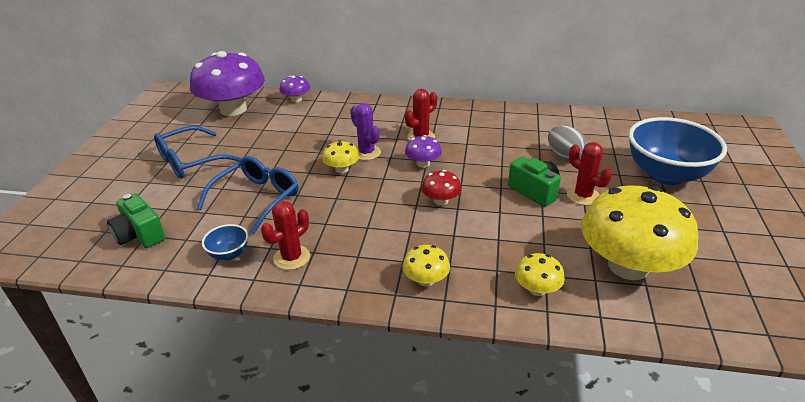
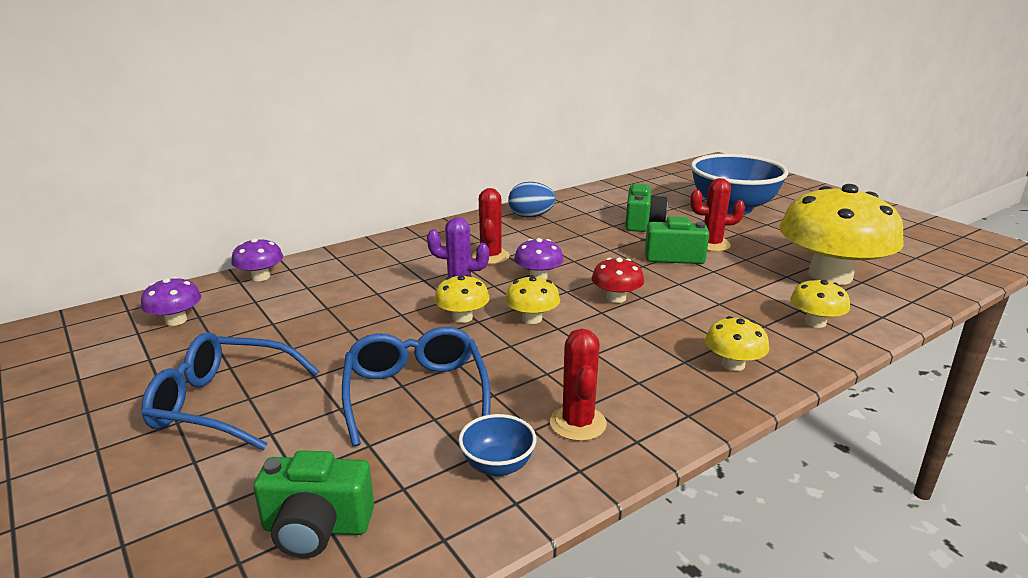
camera: 45 degrees left, 10 degrees down
(190, 161) = (223, 403): blue glasses -> blue glasses turned 90 degrees clockwise
(233, 109) = (176, 320): purple mushroom -> purple mushroom, size x0.44
(373, 188) = (532, 318): none -> yellow mushroom
(495, 118) = (531, 216): none -> blue egg
(564, 156) = (642, 223): grey egg -> green camera

